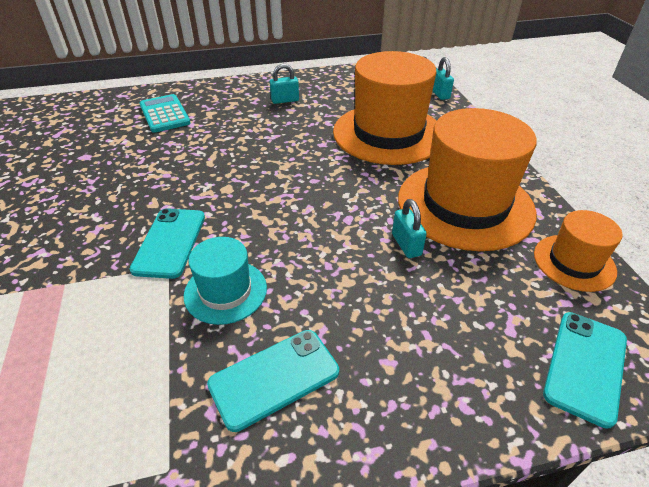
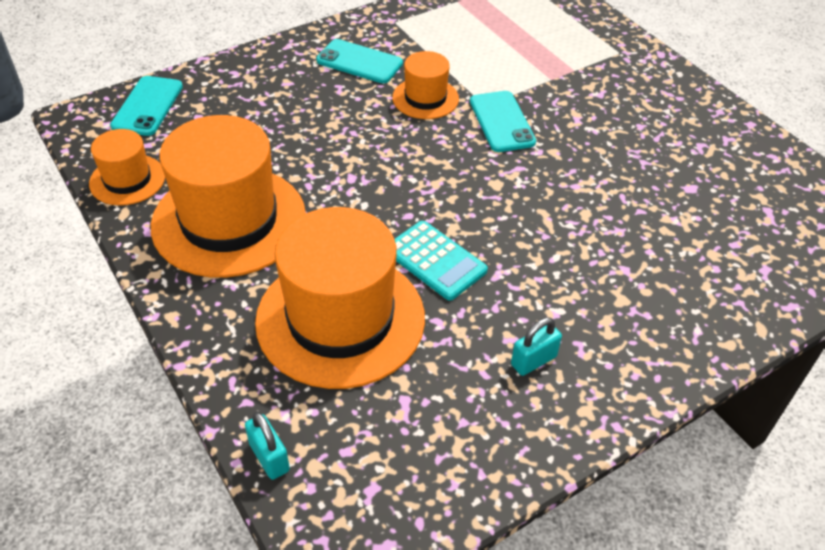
camera: 160 degrees right, 5 degrees up
(164, 114) = (681, 280): turquoise calculator -> turquoise calculator (435, 261)
(225, 291) = (425, 98): turquoise hat -> orange hat
(274, 378) = (359, 62): turquoise phone -> turquoise phone turned 75 degrees clockwise
(406, 245) = (287, 163): turquoise padlock -> none

